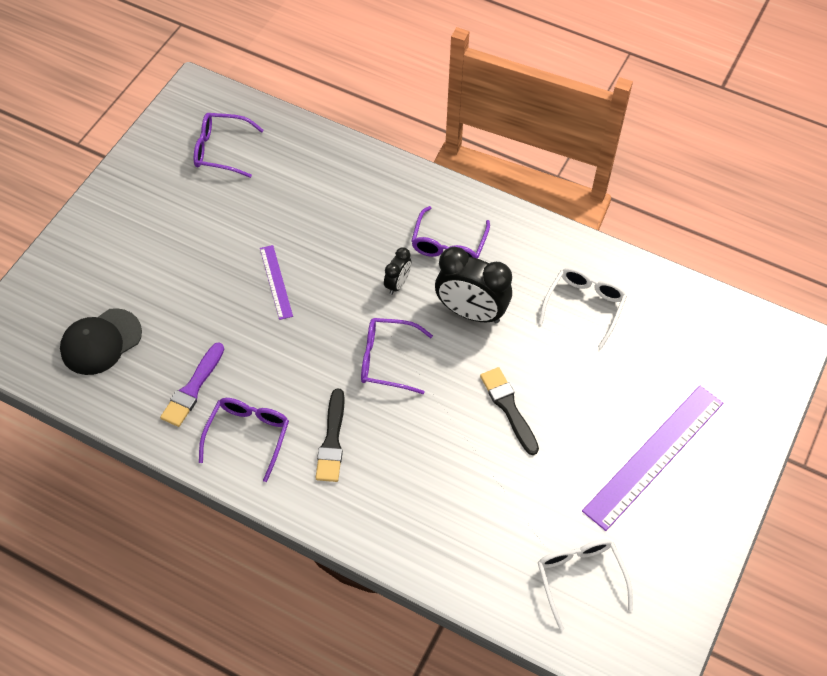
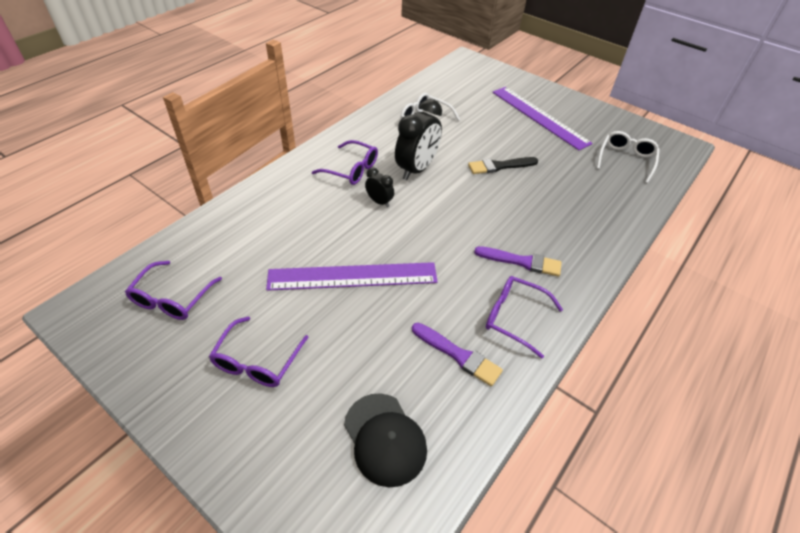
camera: 80 degrees left, 10 degrees down
(276, 282) = (352, 276): purple ruler -> purple ruler, size x1.99
(332, 440) = (521, 262): black brush -> purple brush
(387, 360) = (450, 218): purple glasses -> purple glasses (257, 361)
(580, 578) = (626, 160): white glasses -> white glasses turned 120 degrees clockwise

